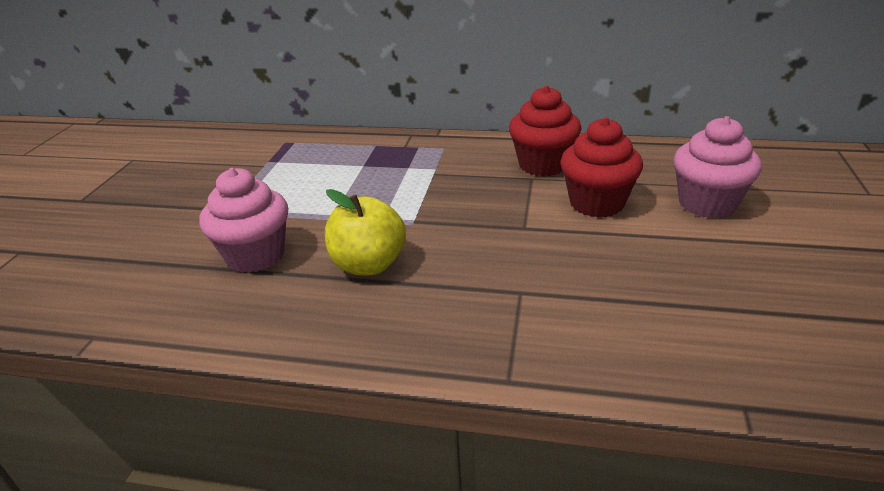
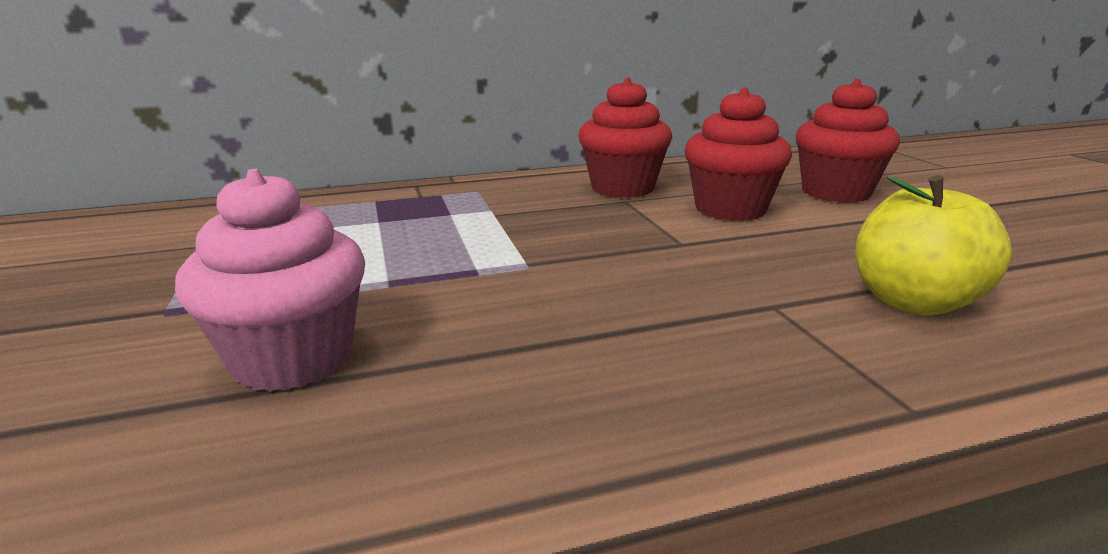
camera: 30 degrees left, 10 degrees down
(369, 264) = (520, 325): yellow apple -> yellow apple (913, 302)
(707, 204) = (835, 192): pink cupcake -> red cupcake

